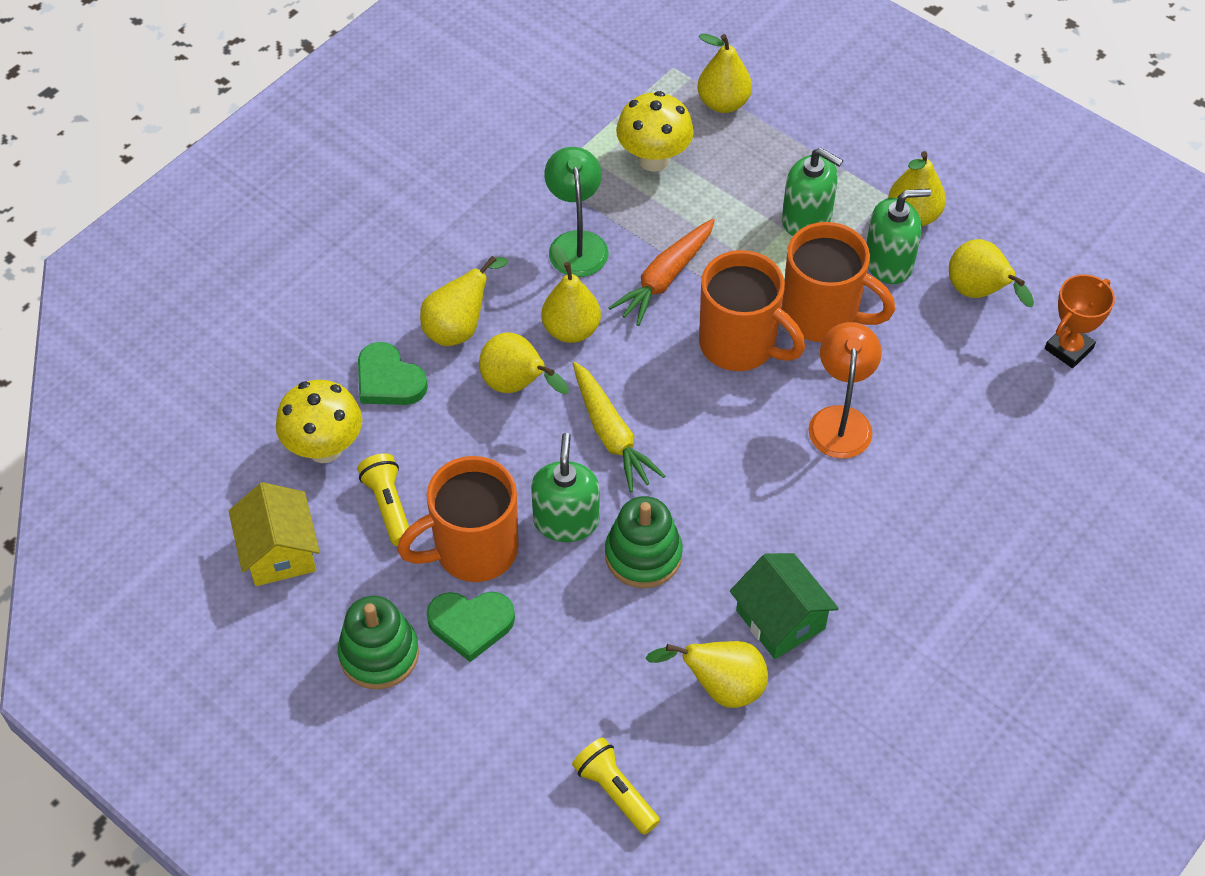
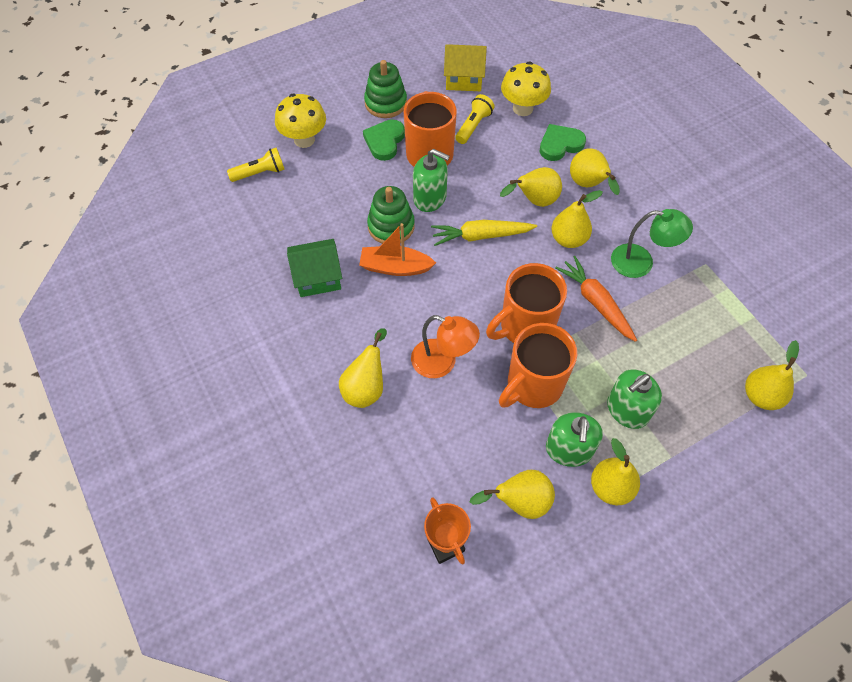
camera: 110 degrees right, 5 degrees up
(388, 506) = (473, 126): yellow flashlight -> yellow flashlight turned 60 degrees counterclockwise
(654, 159) = (710, 331): yellow mushroom -> yellow mushroom (304, 140)
(715, 524) = (395, 267): none -> orange boat
(720, 687) = (291, 235): yellow pear -> yellow pear (366, 387)

